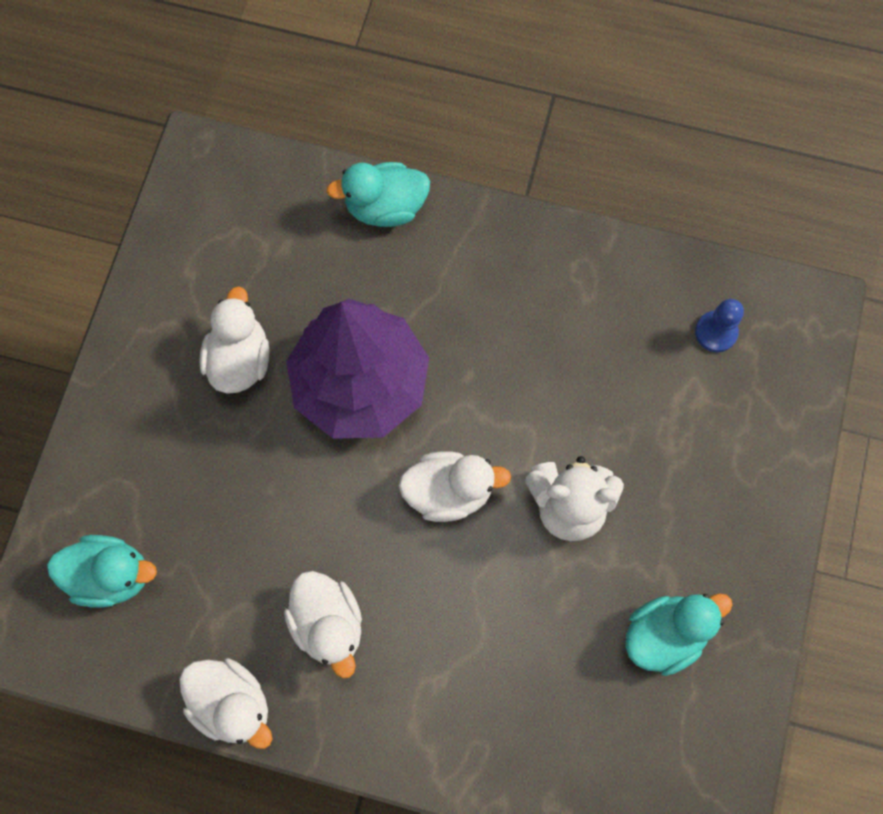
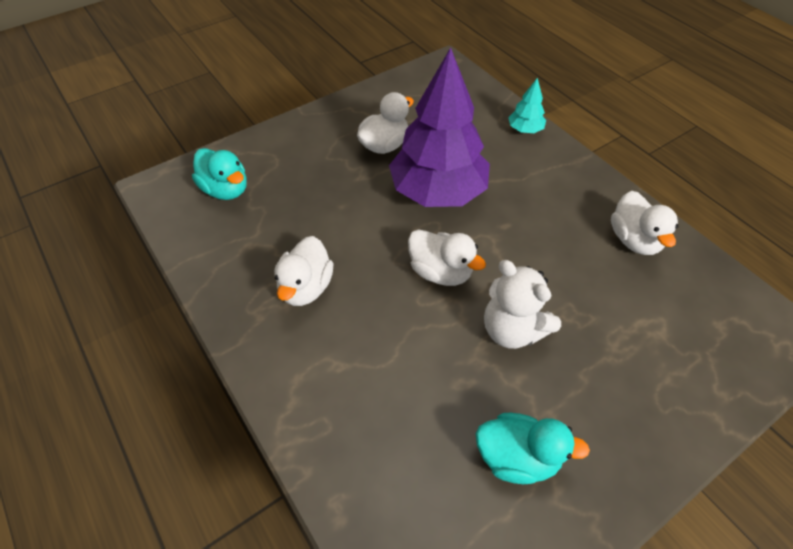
camera: 40 degrees right, 20 degrees down
(232, 703) = (215, 287): white duck -> white duck (634, 240)
(385, 207) = (525, 130): turquoise duck -> turquoise tree
(716, 332) = (699, 304): blue pawn -> none

